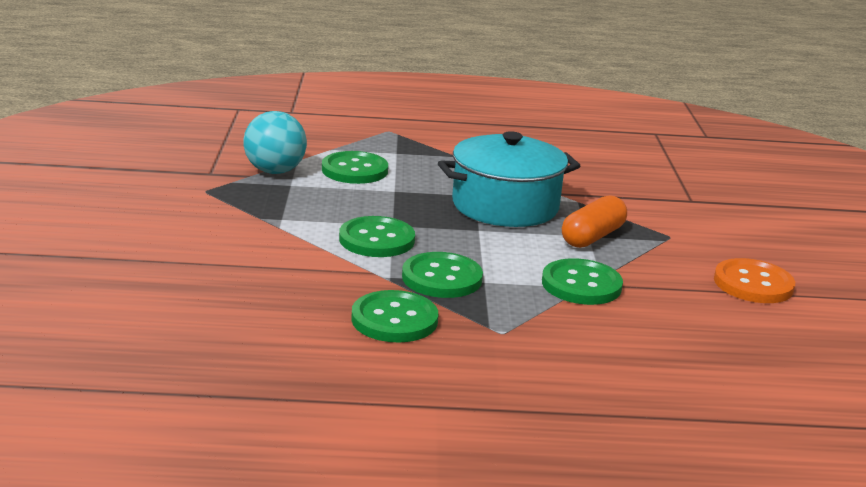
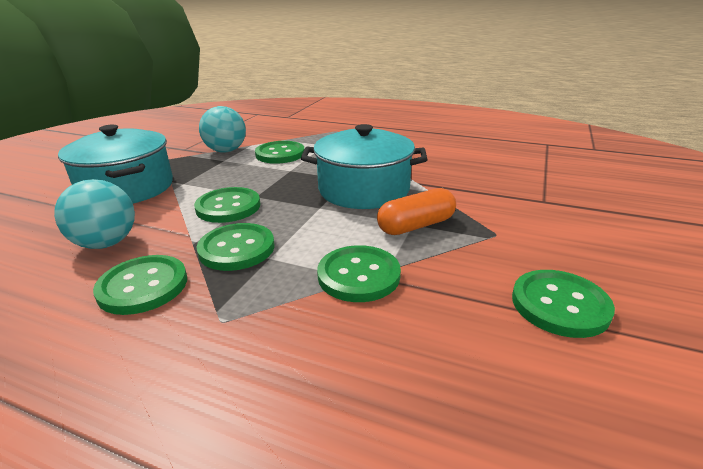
camera: 25 degrees right, 5 degrees up
(216, 232) = (127, 188): none -> turquoise pot
(293, 290) = (106, 243): none -> turquoise ball
(753, 284) = (560, 305): orange button -> green button

